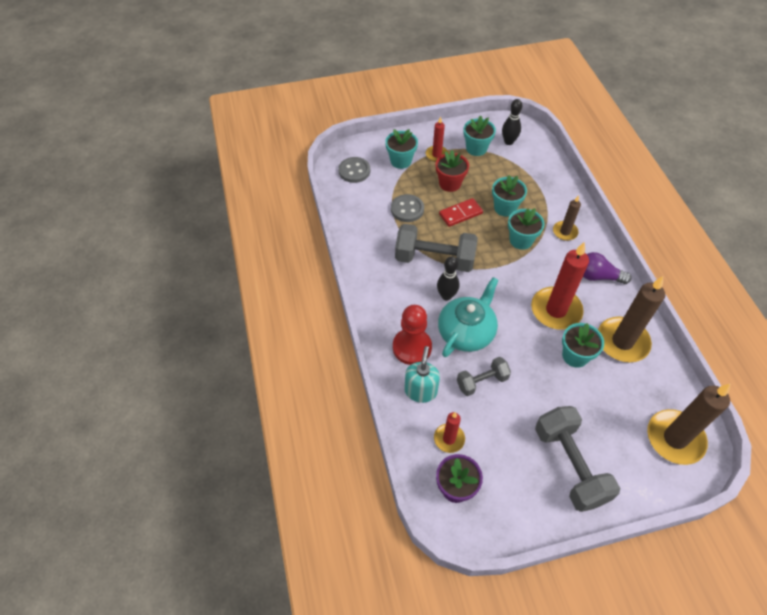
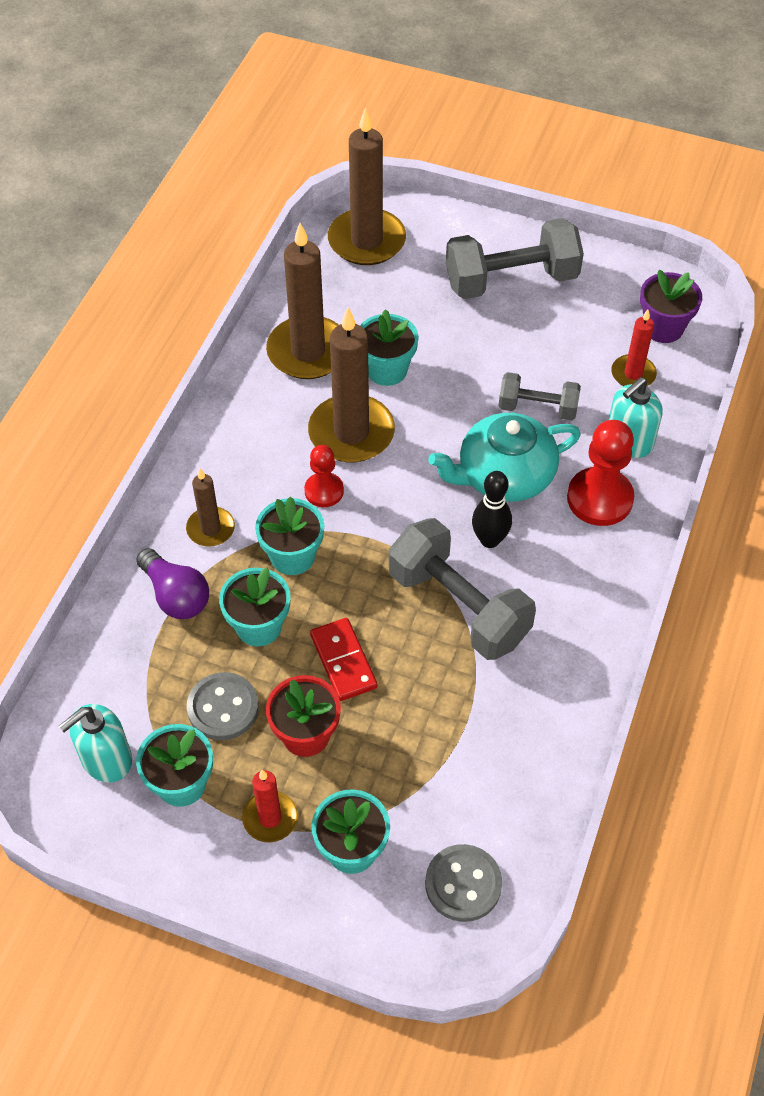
camera: 145 degrees left, 0 degrees up
(407, 209) = (428, 728): grey button -> grey button (223, 708)
(460, 214) = (343, 661): red domino -> red domino turned 60 degrees clockwise
(508, 142) = (106, 759): black bowling pin -> turquoise soap dispenser
(538, 275) = (324, 491): none -> red pawn
(556, 310) = (351, 432): red candle -> brown candle
(570, 465) = (511, 280): grey dumbbell -> grey dumbbell turned 60 degrees clockwise
(598, 276) = (241, 440): purple light bulb -> purple light bulb (175, 595)

